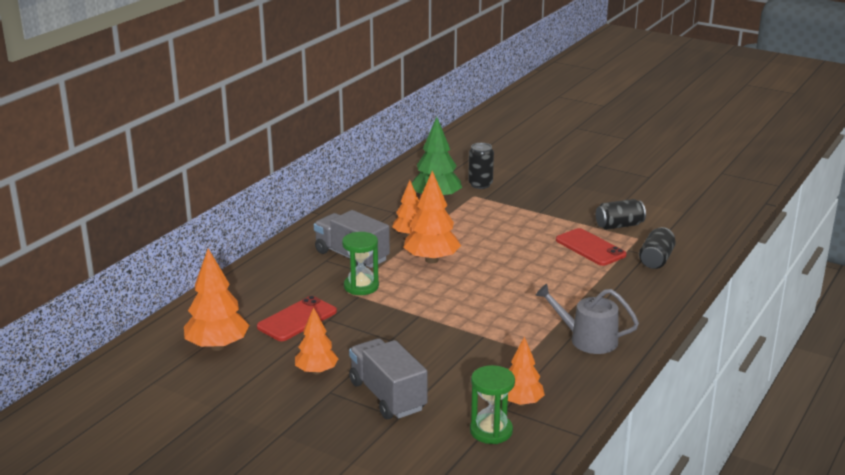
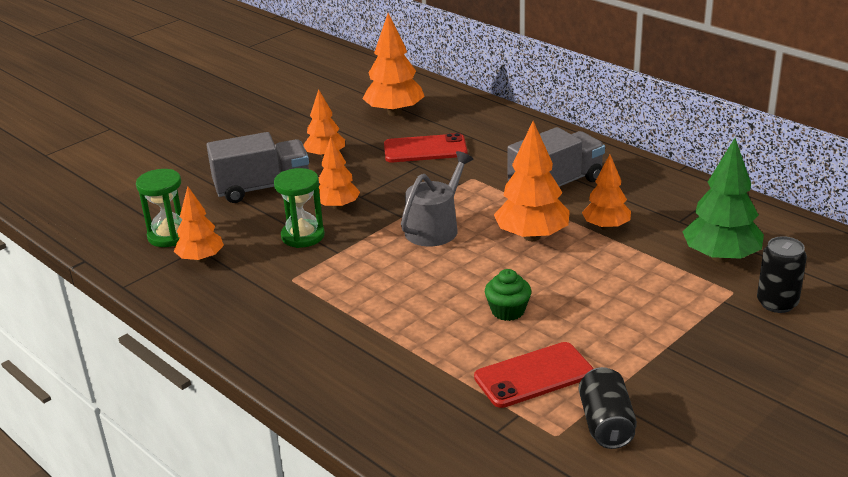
camera: 105 degrees right, 5 degrees up
(297, 319) = (425, 149): red phone -> red phone turned 60 degrees counterclockwise
(361, 286) = (480, 186): green hourglass -> green hourglass (303, 236)
(411, 348) = (338, 206): none -> orange tree
(528, 261) = (508, 311): none -> green cupcake
(587, 339) = (290, 324): grey watering can -> grey watering can (435, 228)
(656, 260) = (475, 437): black can -> none

